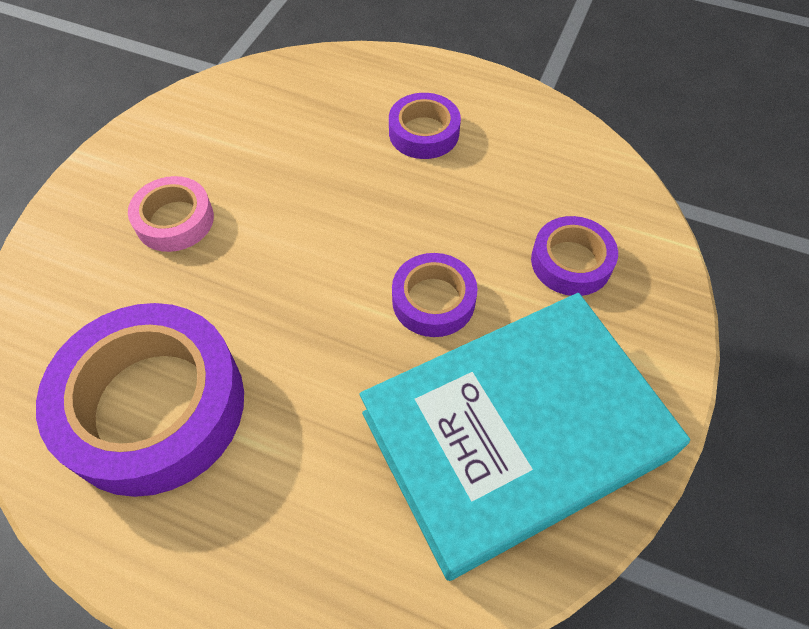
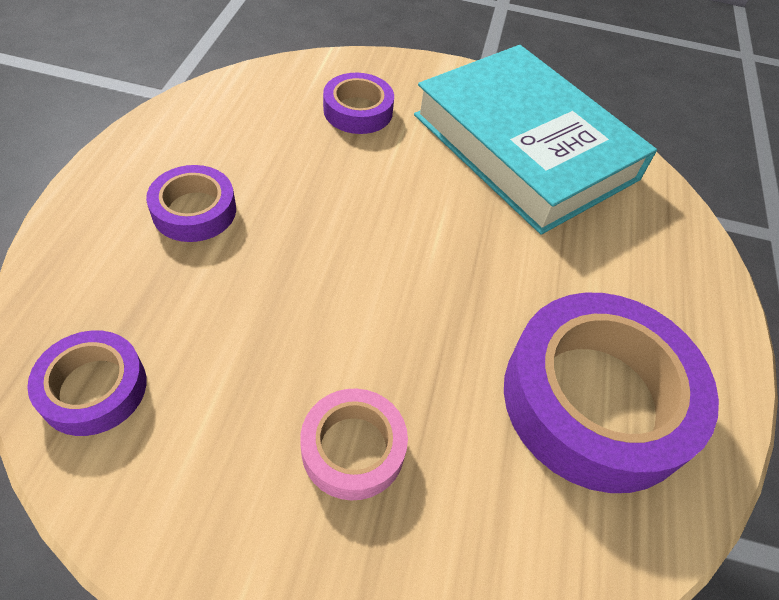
camera: 105 degrees left, 5 degrees down
(433, 300) = (417, 195): purple tape -> purple tape (93, 388)

